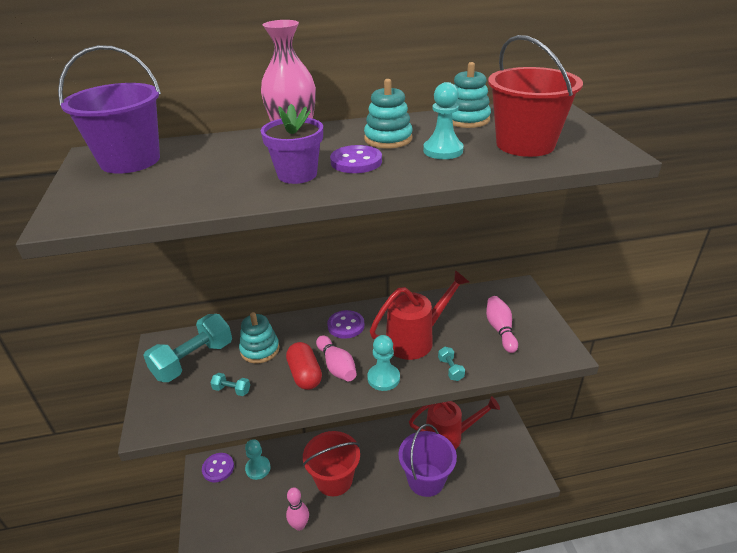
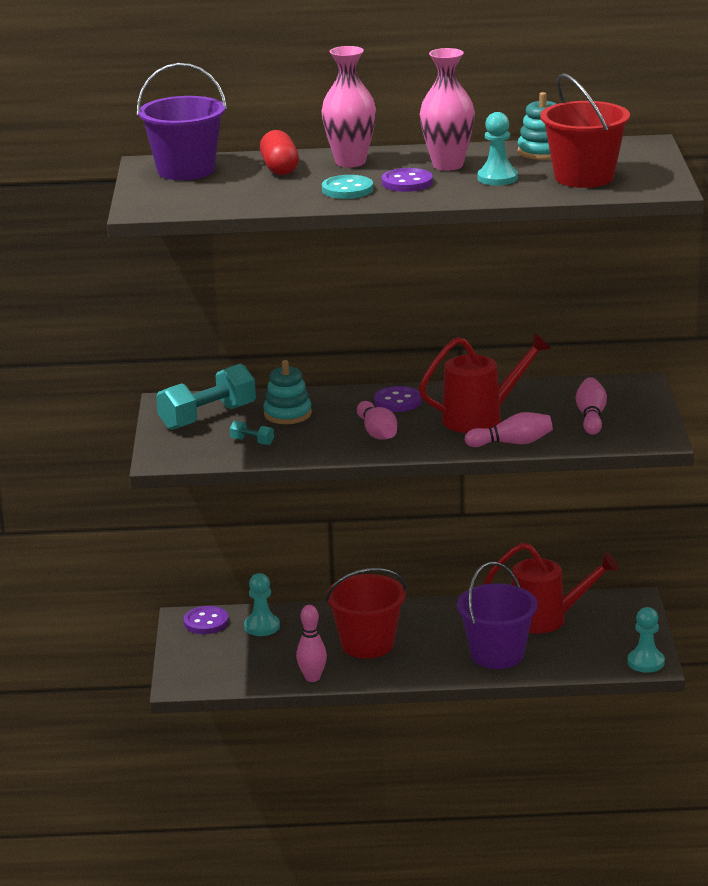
camera: 10 degrees right, 10 degrees down
(297, 174) = (347, 189): purple flower pot -> turquoise button
(304, 375) = (338, 436): red capsule -> red capsule (279, 168)
(383, 378) = (430, 444): turquoise pawn -> turquoise pawn (645, 662)
(388, 139) = (448, 165): turquoise stacking toy -> pink vase
(450, 369) = (512, 443): turquoise dumbbell -> pink bowling pin

